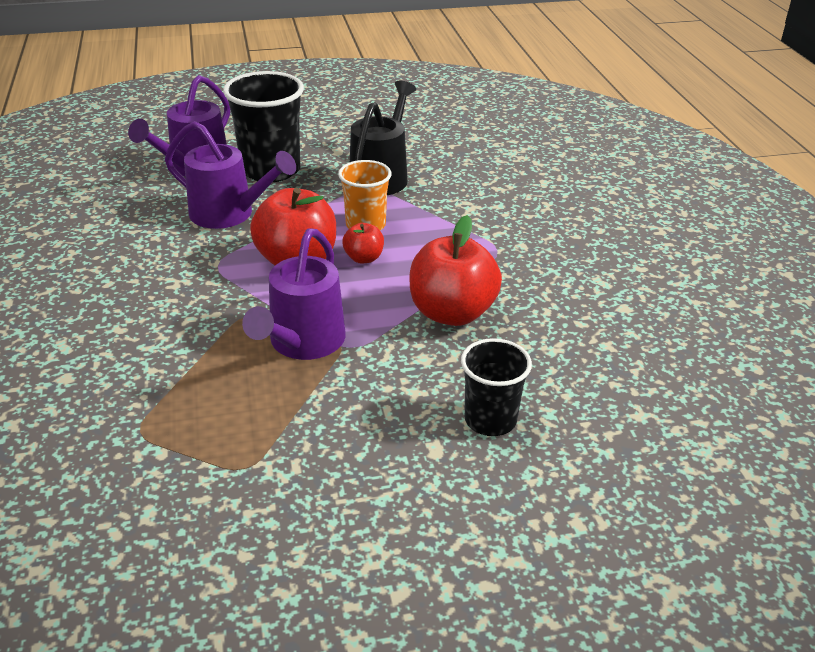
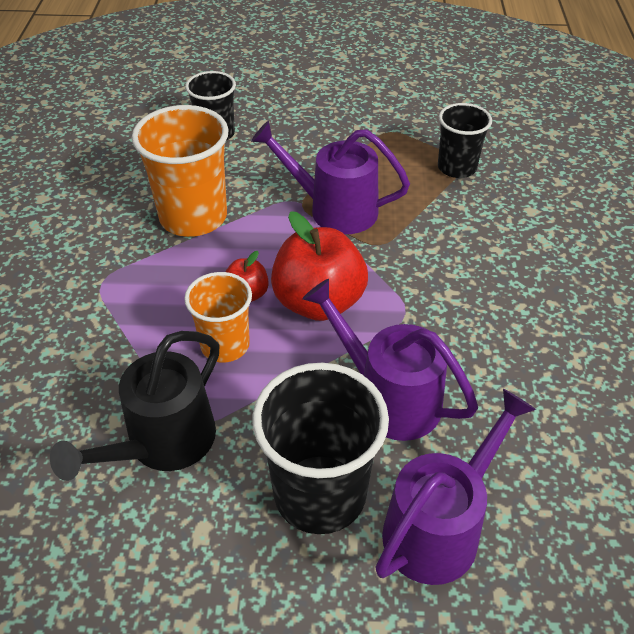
camera: 165 degrees left, 10 degrees up
(150, 422) = (457, 167): none -> black cup
(302, 343) = (333, 209): purple watering can -> purple watering can turned 105 degrees counterclockwise
(452, 313) = (193, 217): red apple -> orange cup

